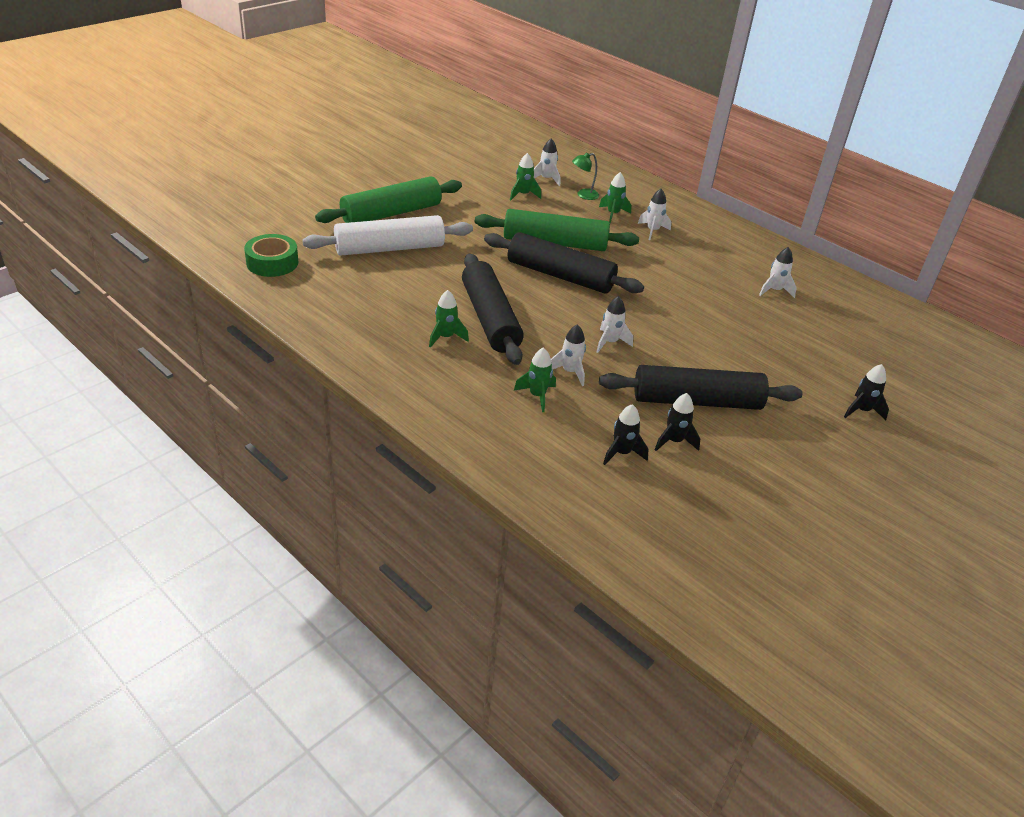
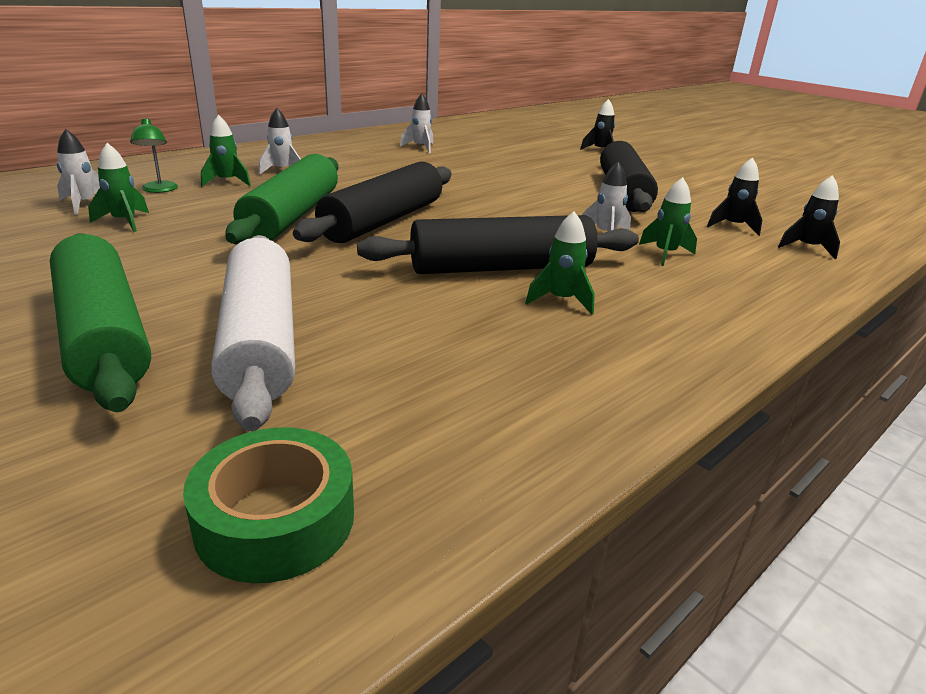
camera: 85 degrees left, 10 degrees down
(610, 342) = (535, 212): white rocket -> none
(674, 441) = (694, 206): black rocket -> black rocket (807, 248)

